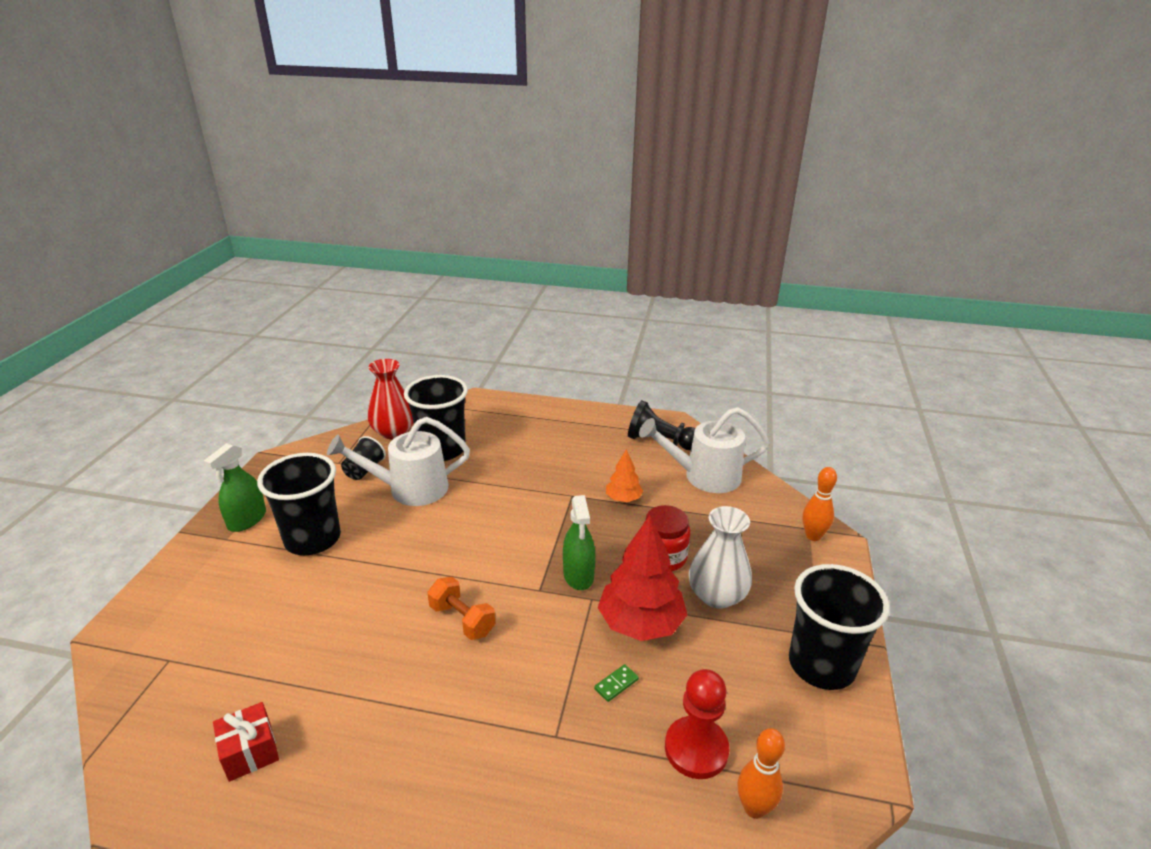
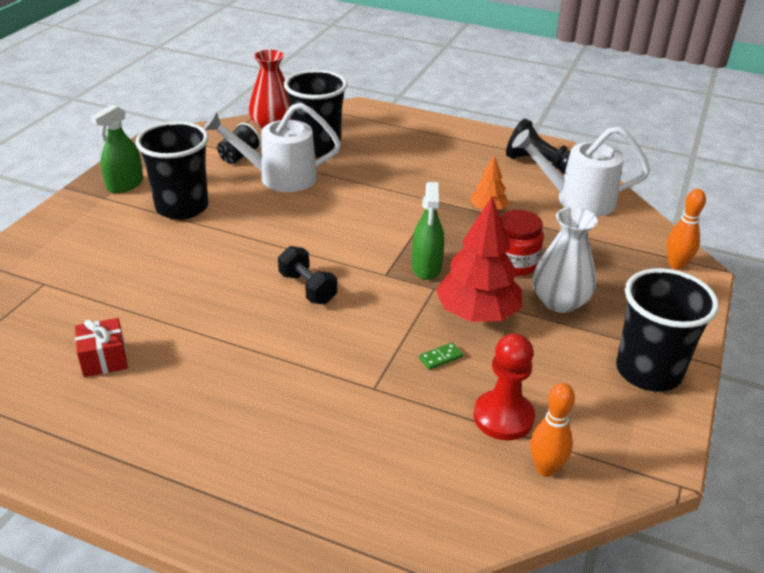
camera: 10 degrees right, 5 degrees up
(462, 620) = (307, 288): orange dumbbell -> black dumbbell

